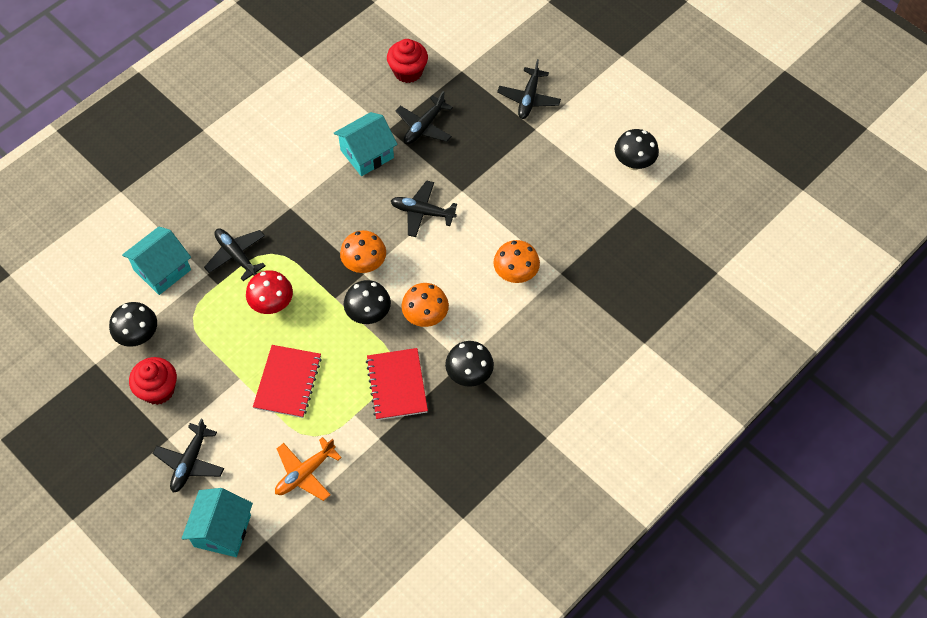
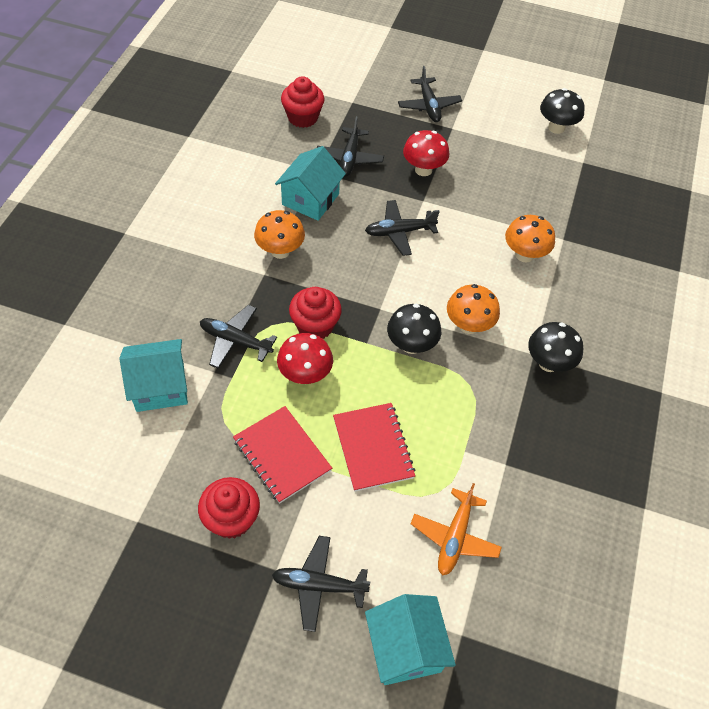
camera: 30 degrees left, 5 degrees down
(138, 336) = (173, 468): black mushroom -> none
(162, 270) = (160, 387): turquoise house -> turquoise house turned 60 degrees clockwise
(190, 462) = (319, 585): black plane -> black plane turned 105 degrees clockwise
(303, 267) = (315, 326): none -> red cupcake
(364, 264) = (375, 299): orange mushroom -> orange mushroom (280, 251)
(397, 385) = (487, 402): red notebook -> red notebook (282, 455)
(481, 161) = (423, 170): none -> red mushroom

